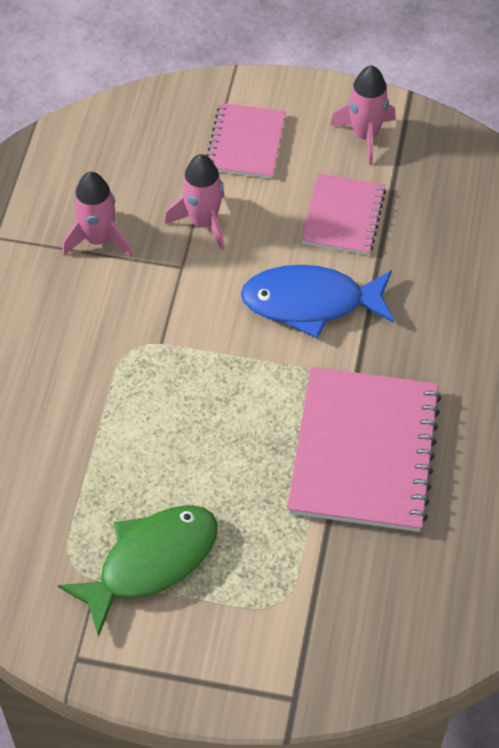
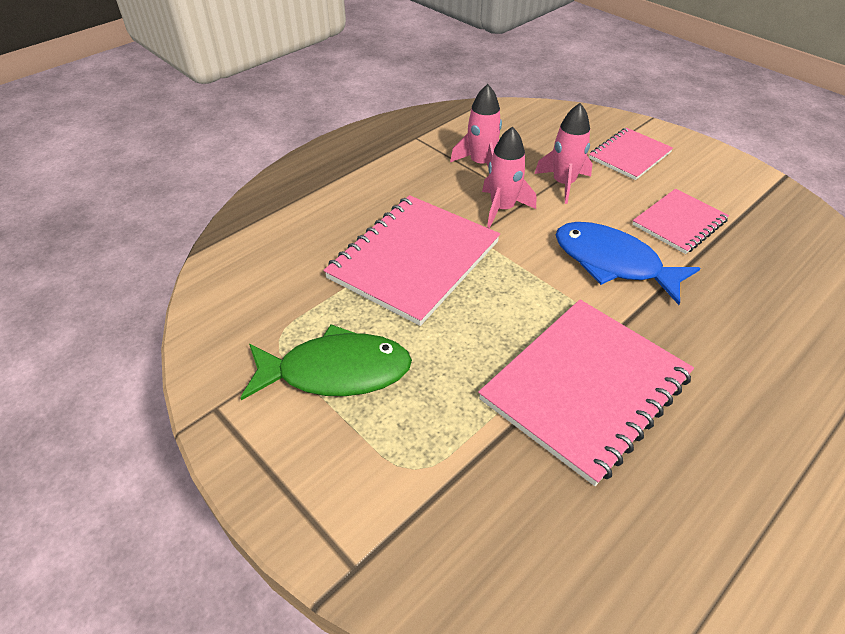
camera: 35 degrees right, 10 degrees down
(126, 406) = (414, 260): none -> pink notebook
(365, 136) = (730, 185): pink rocket -> pink rocket (502, 208)

